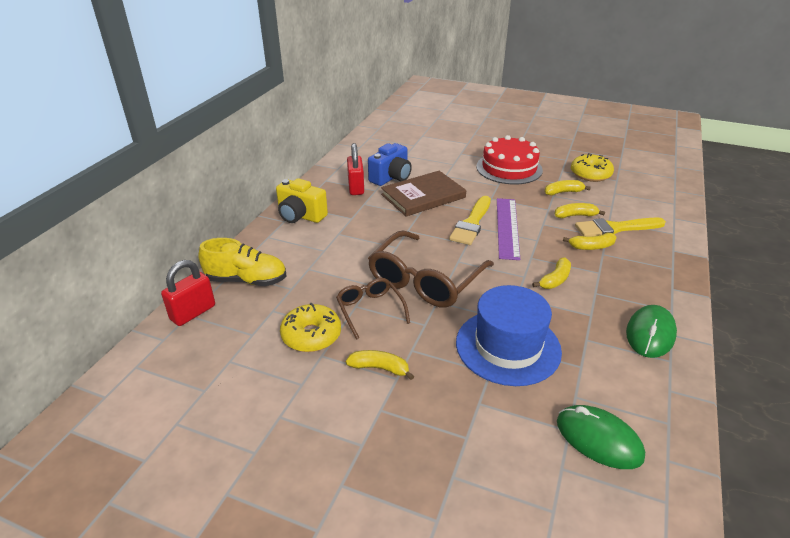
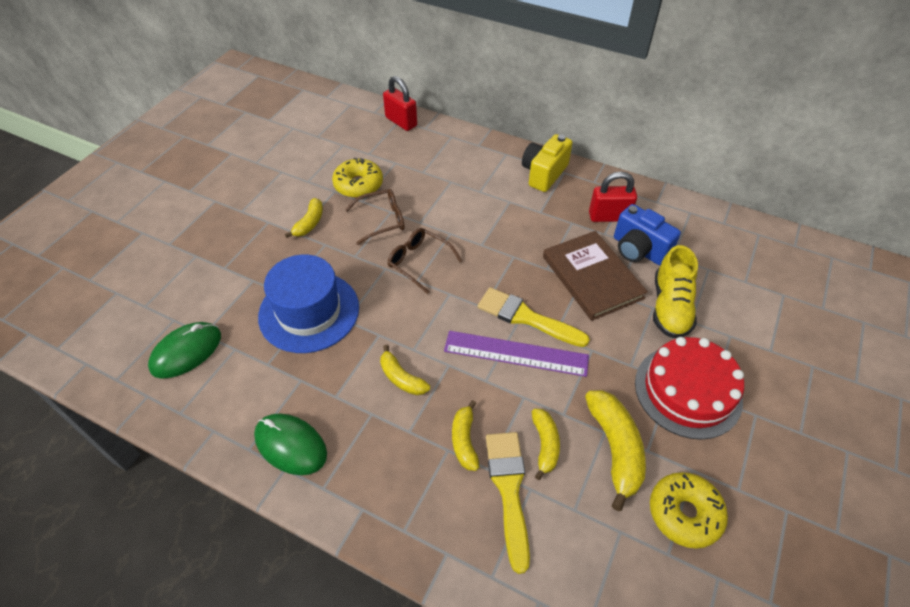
camera: 95 degrees right, 15 degrees up
(247, 280) = (438, 145): yellow shoe -> yellow shoe (670, 307)
(425, 280) = (419, 262): brown glasses -> brown glasses, size x0.55
(563, 192) = (615, 449): yellow banana -> yellow banana, size x1.65

